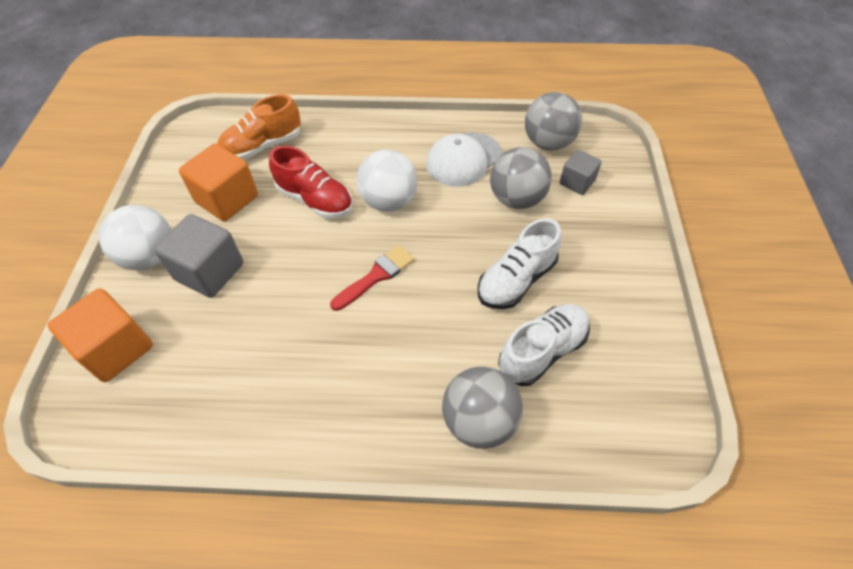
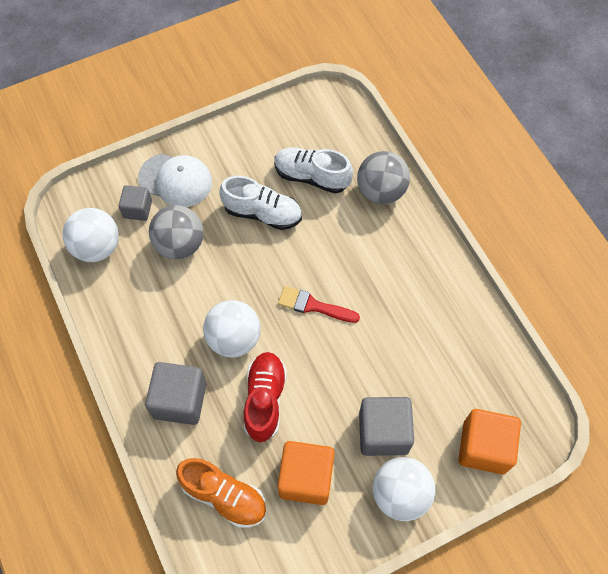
camera: 120 degrees left, 10 degrees up
(361, 147) = (180, 400): none -> grey cube
(463, 159) = (152, 304): white cap -> white cap (175, 180)
(548, 143) = (97, 247): grey ball -> white ball

